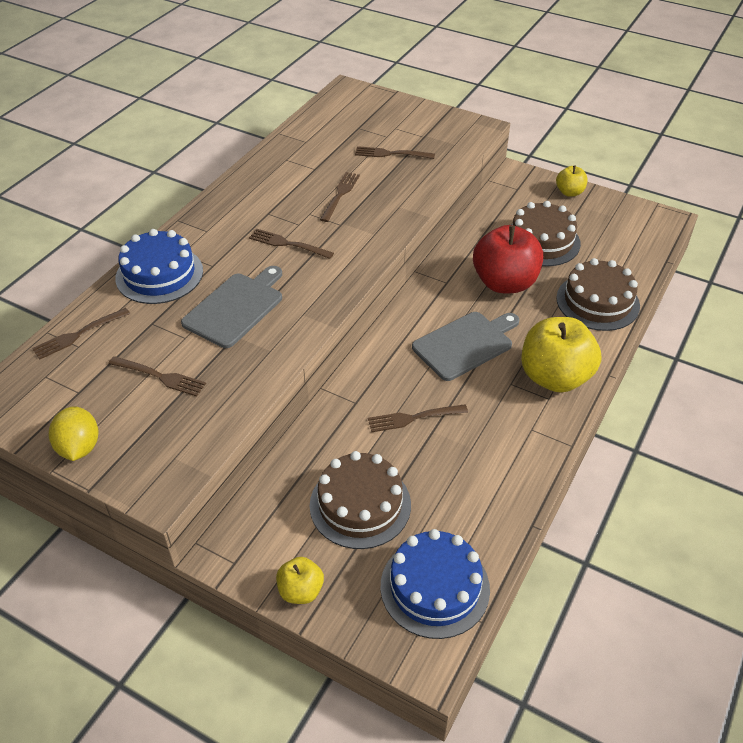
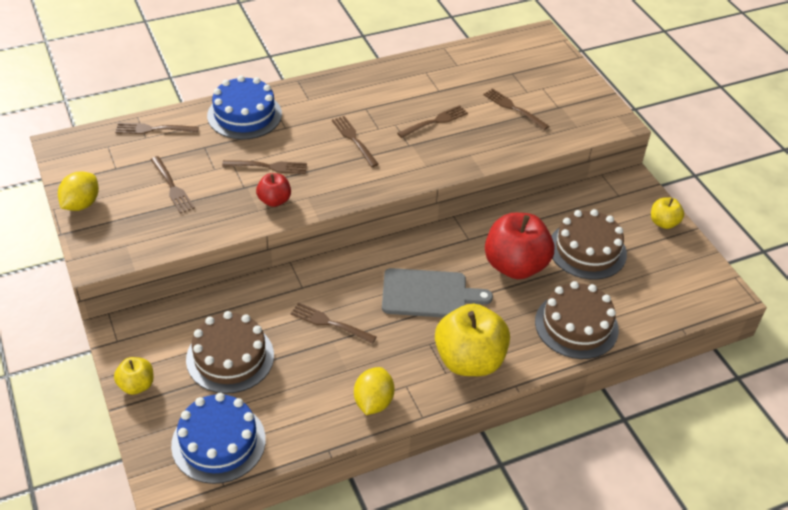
camera: 35 degrees right, 0 degrees up
(235, 307) = (268, 167): grey cutting board -> brown fork
(275, 334) = (274, 200): none -> red apple
(522, 460) = (373, 402): none -> yellow lemon

